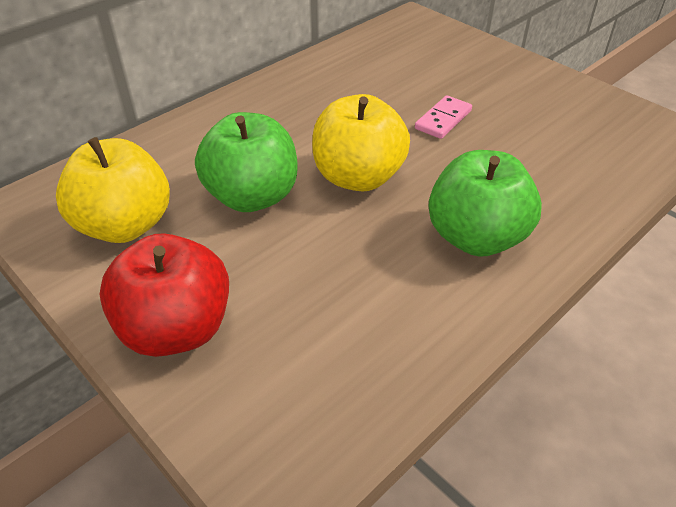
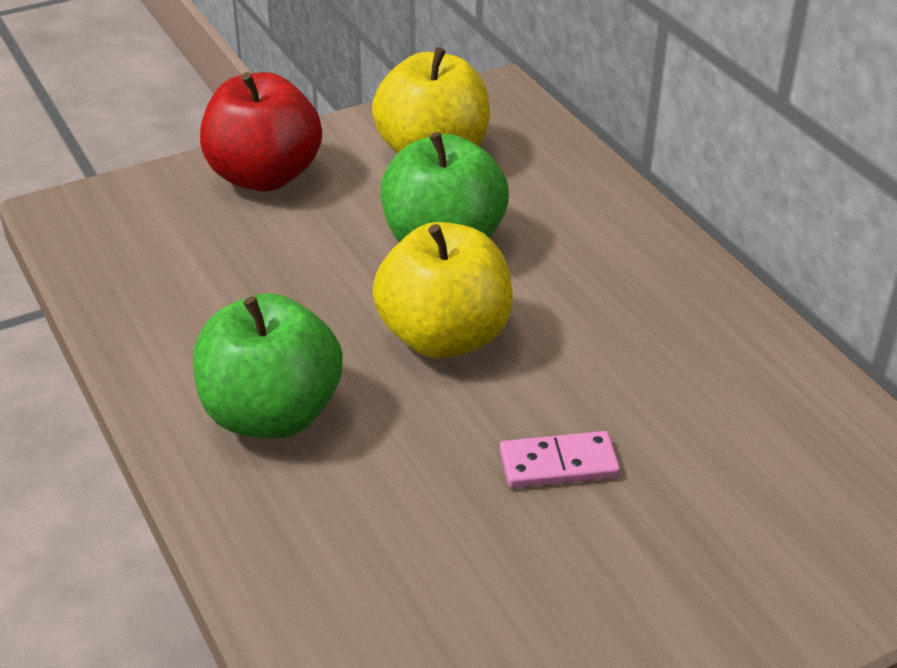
camera: 105 degrees right, 5 degrees down
(443, 119) = (558, 464): pink domino -> pink domino turned 60 degrees counterclockwise

